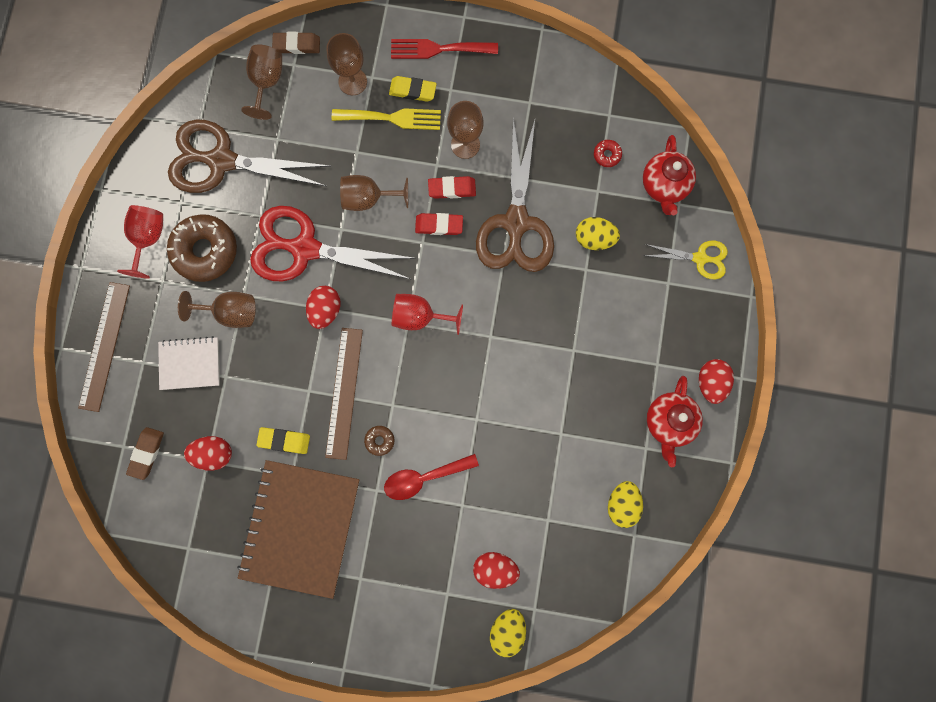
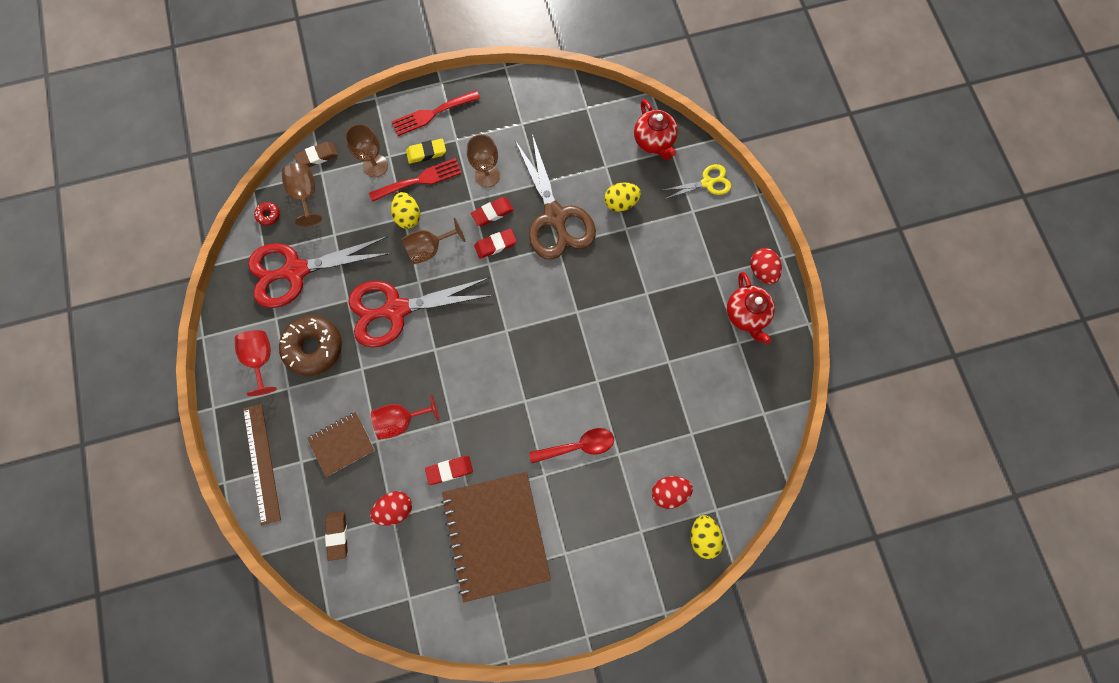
camera: 25 degrees left, 5 degrees down
(190, 364) = (342, 444): white notebook -> brown notebook
(222, 161) = (296, 271): brown scissors -> red scissors
(230, 312) = (357, 387): brown goblet -> none
(284, 440) = (449, 470): yellow eraser -> red eraser
(325, 310) = (435, 350): red egg -> none
(344, 393) = (481, 409): brown ruler -> none
(379, 440) = (528, 433): brown donut -> none
(392, 118) = (420, 180): yellow fork -> red fork
(420, 316) = (514, 321): red goblet -> red goblet (401, 420)
(424, 477) = (578, 446): red spoon -> red spoon turned 150 degrees counterclockwise
(607, 155) = (599, 137): red donut -> red donut (268, 215)
(622, 504) = (742, 394): yellow egg -> yellow egg (408, 216)

